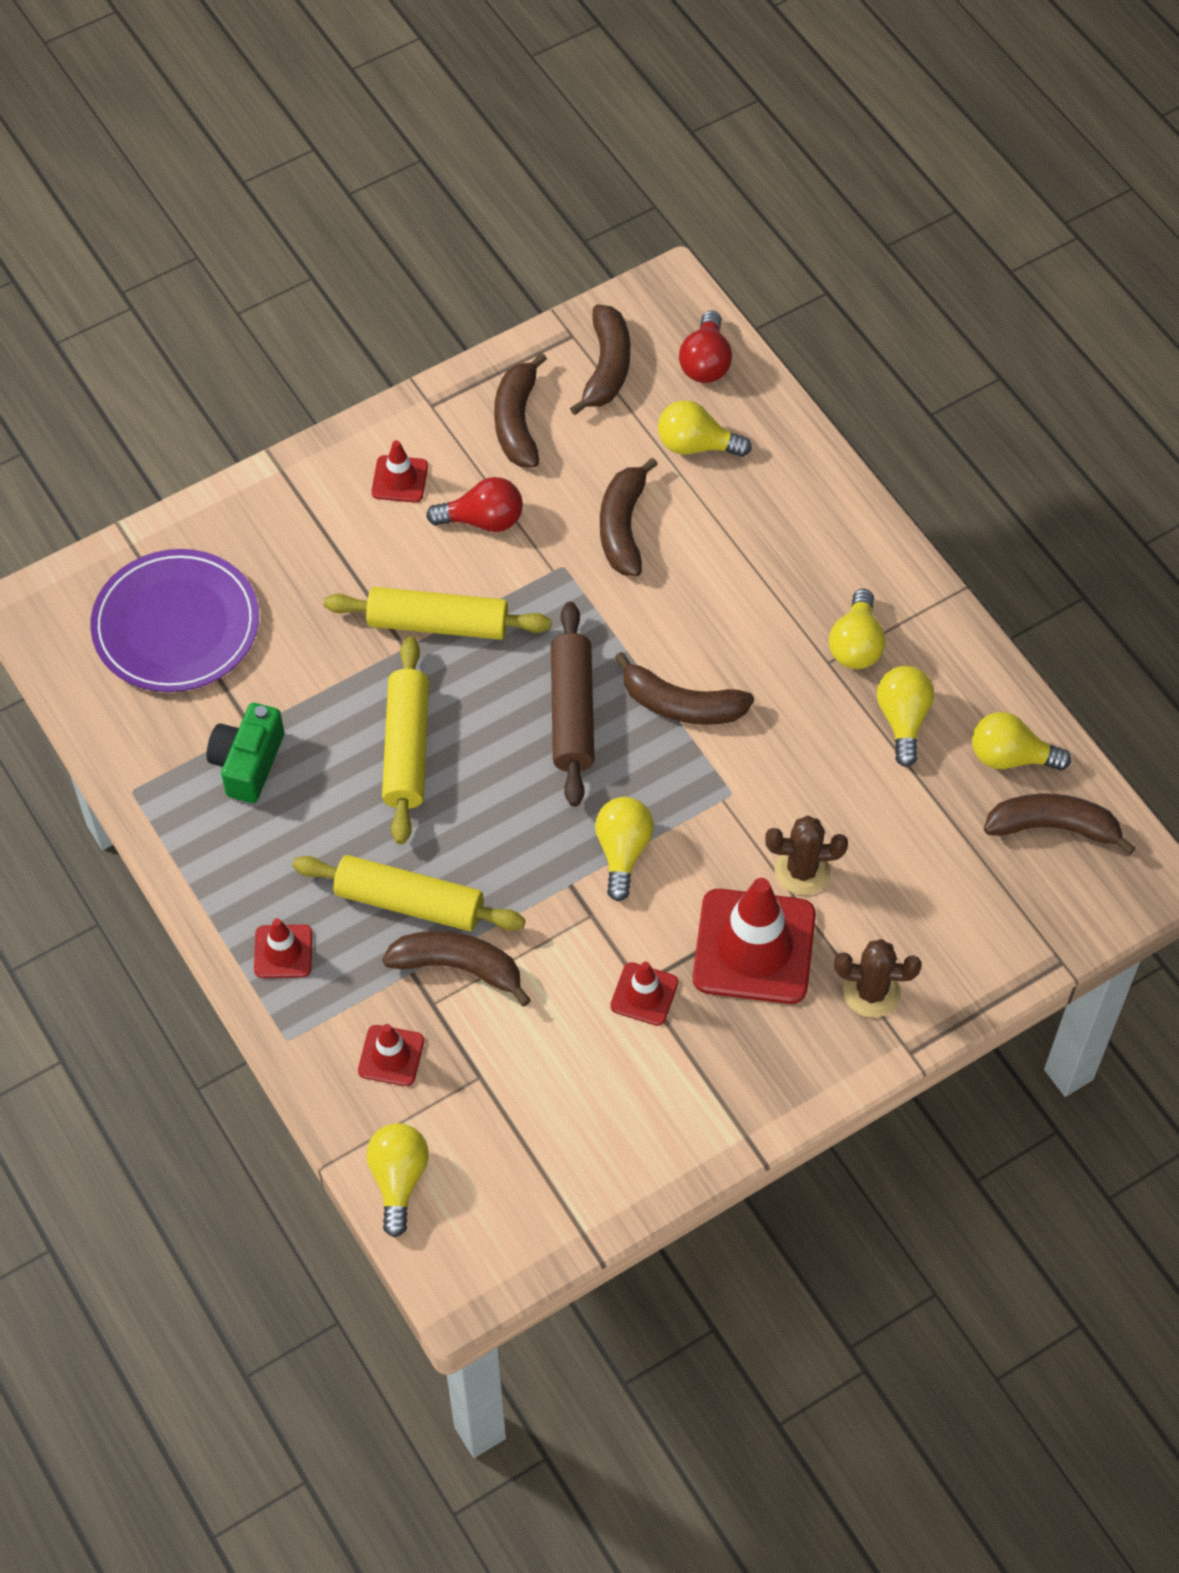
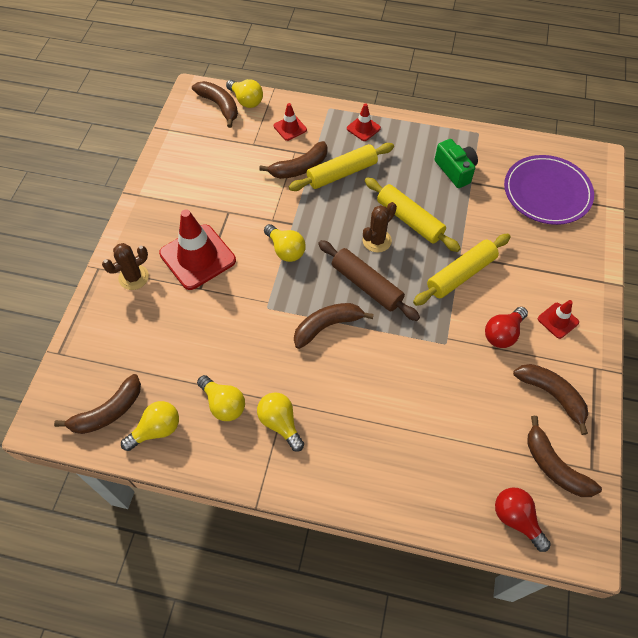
camera: 135 degrees right, 0 degrees up
(623, 527) = (444, 386): brown banana -> brown banana (219, 106)
(644, 994) = (223, 209): red traffic cone -> none
(696, 445) = (464, 462): yellow light bulb -> none
(802, 871) = (206, 300): brown cactus -> brown cactus (377, 240)

